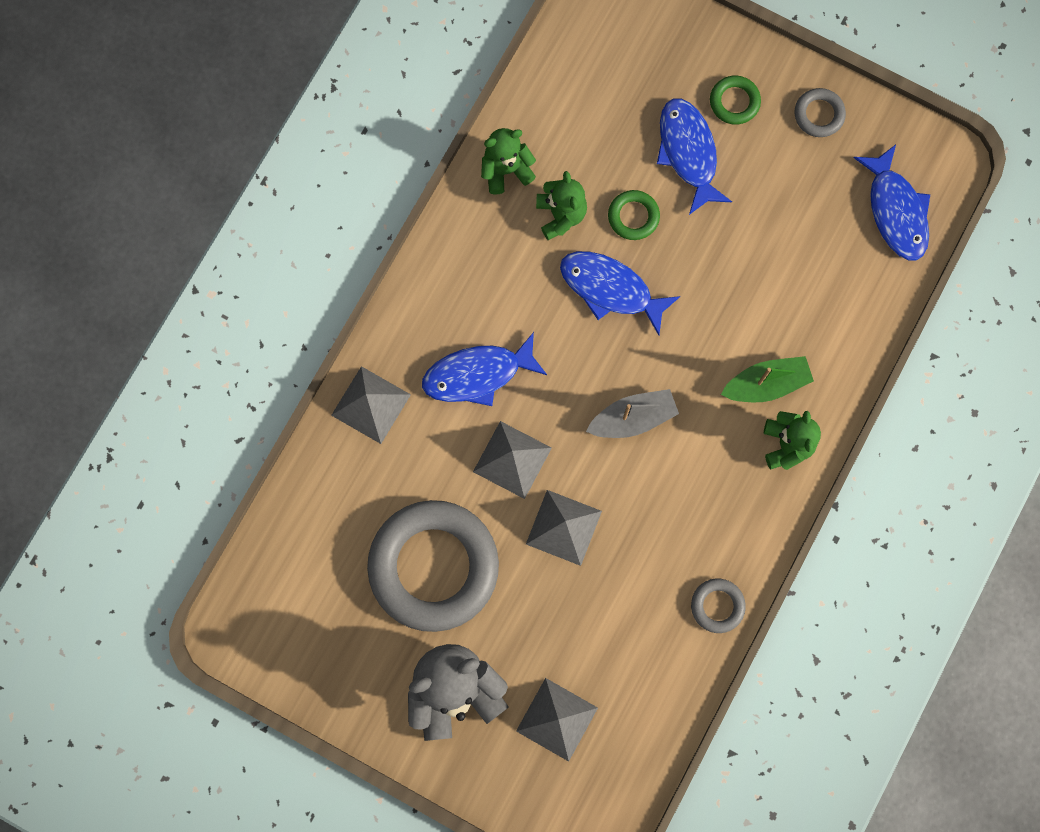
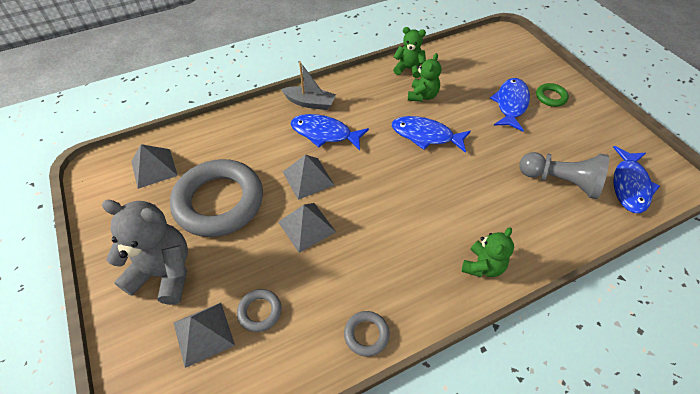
camera: 35 degrees right, 25 degrees down
(370, 405) = (261, 117): grey pyramid -> grey pyramid (154, 168)
(610, 289) = (425, 135): blue fish -> blue fish turned 45 degrees counterclockwise
(633, 216) = (461, 114): green ring -> none
(633, 418) = (392, 197): grey boat -> grey boat (310, 103)
(766, 384) = (489, 226): green boat -> none
(814, 259) = (560, 182): none -> grey pawn
(819, 114) = (599, 123): grey ring -> grey ring (260, 311)

